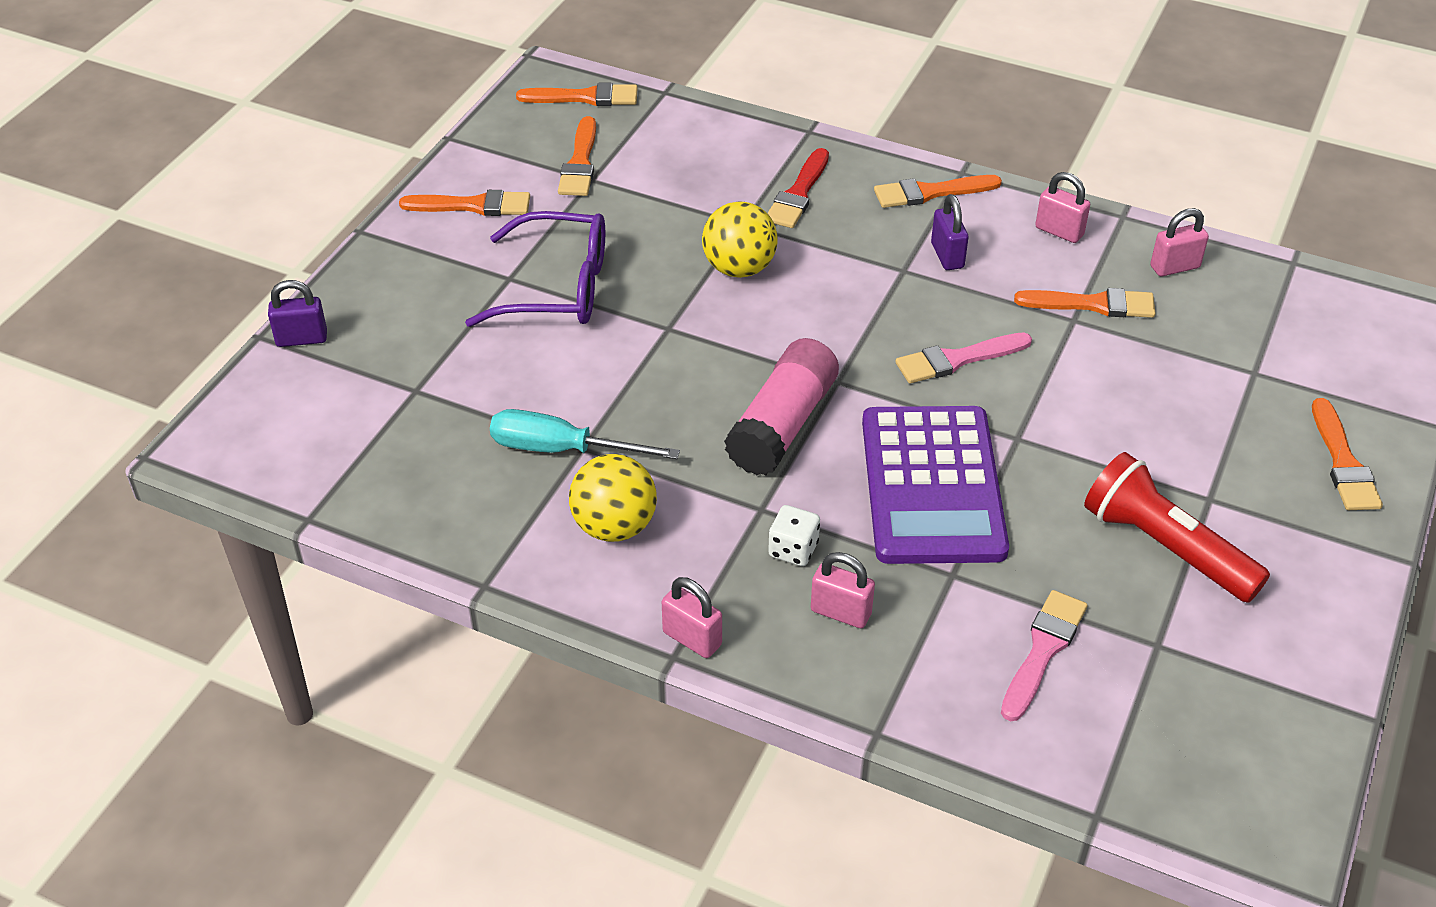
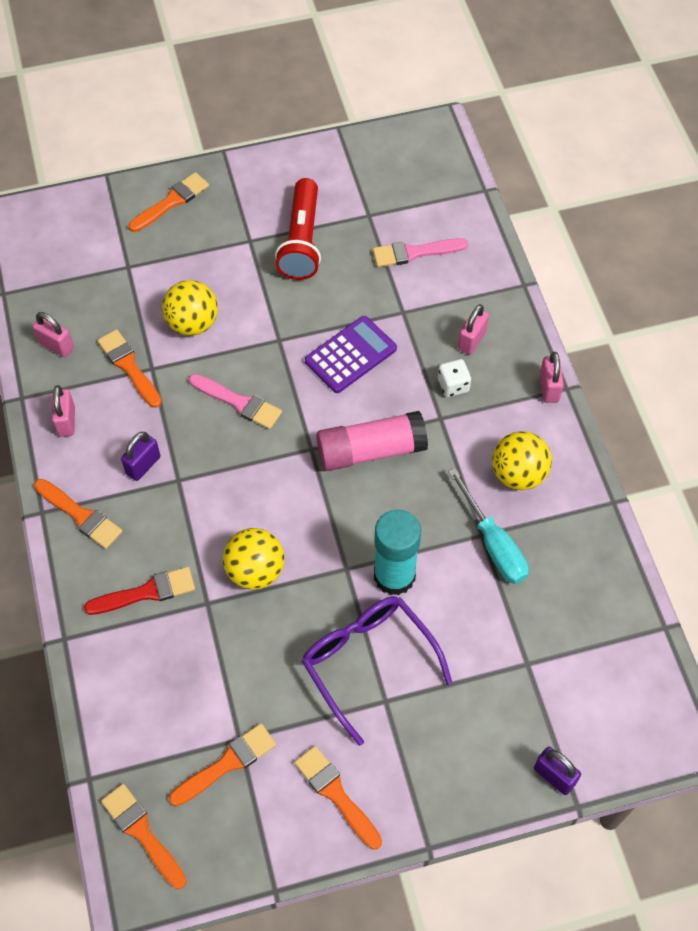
camera: 130 degrees left, 15 degrees up
(618, 355) = (394, 576): none -> turquoise glue stick
(841, 612) = (471, 340): pink padlock -> pink padlock turned 45 degrees clockwise
(932, 486) = (350, 355): purple calculator -> purple calculator, size x0.62
(1111, 381) = (193, 323): none -> yellow ball

